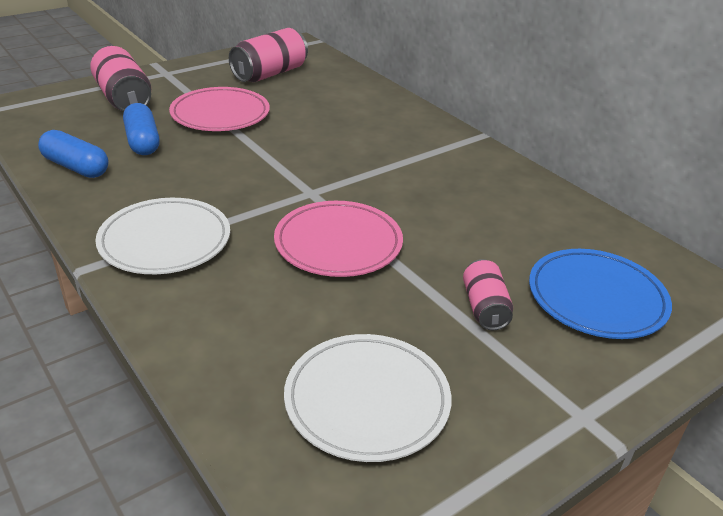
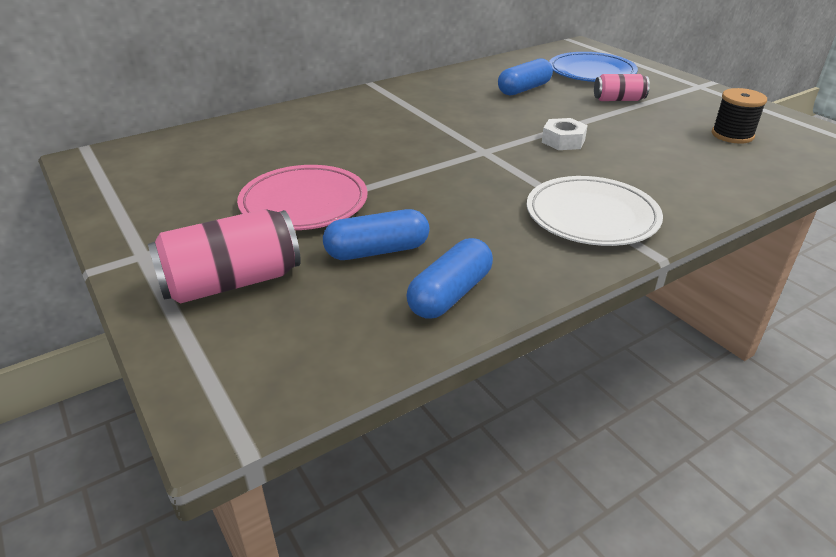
camera: 85 degrees left, 0 degrees up
(270, 74) = (185, 176): pink can -> none
(338, 243) = (563, 141): pink plate -> white nut
(367, 400) = (732, 135): white plate -> black spool
(499, 231) = (524, 89): none -> blue capsule

